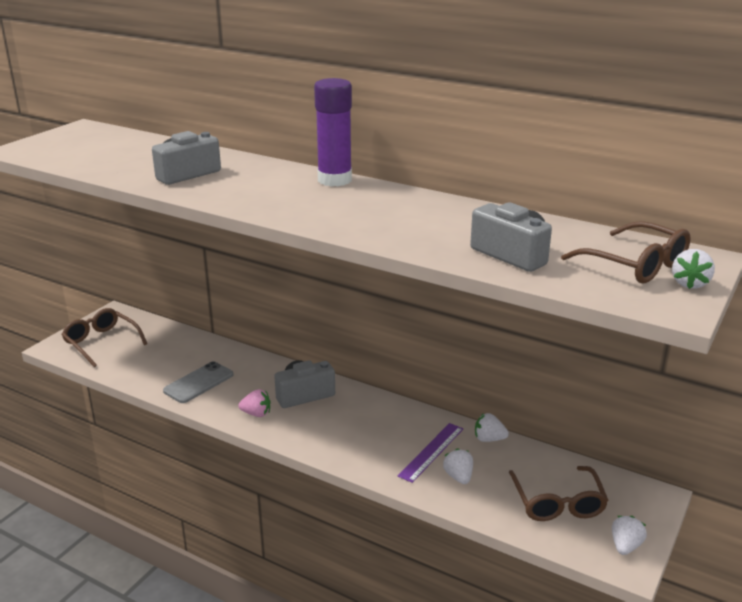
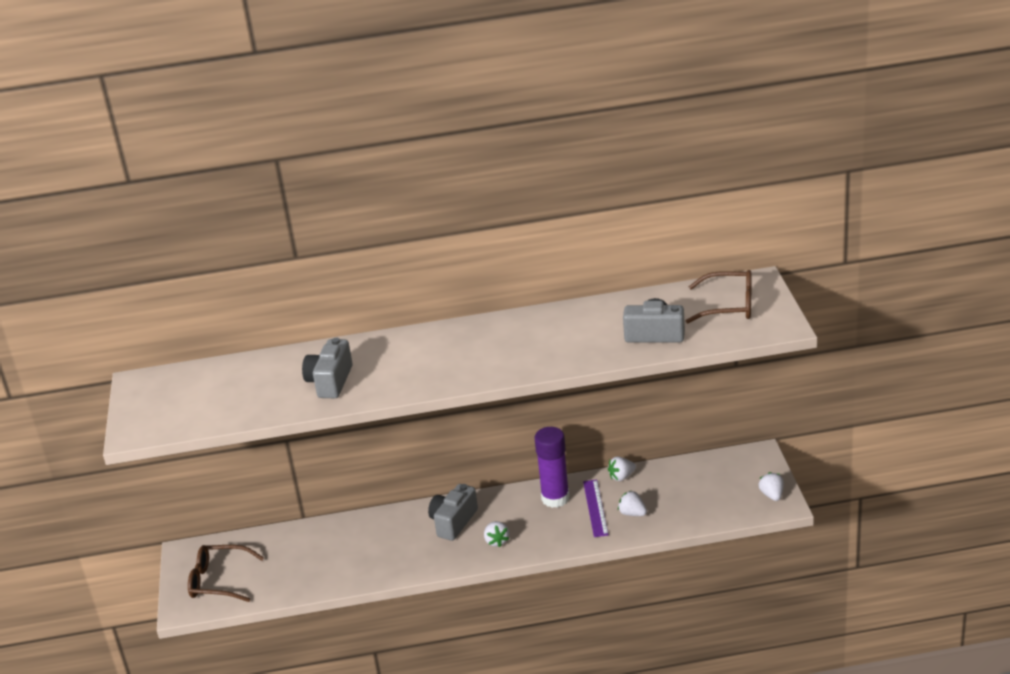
camera: 35 degrees left, 5 degrees up
(198, 383) = (358, 561): grey phone -> none
(256, 414) = (438, 556): pink strawberry -> none
(334, 180) = (450, 331): purple glue stick -> purple glue stick (555, 498)
(557, 503) = (709, 493): brown glasses -> none
(690, 284) = (771, 305): white strawberry -> white strawberry (496, 541)

